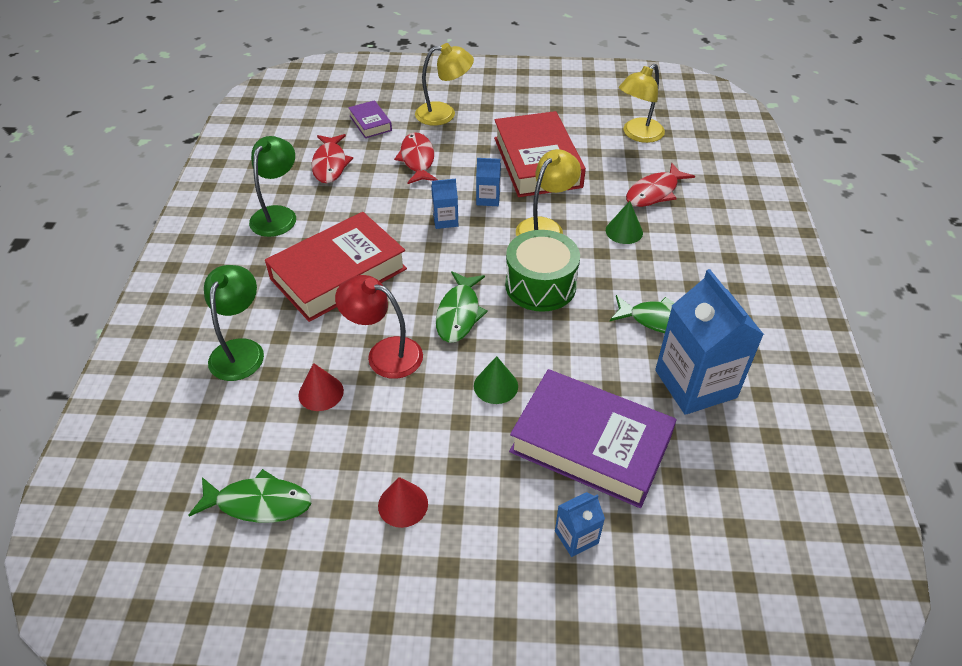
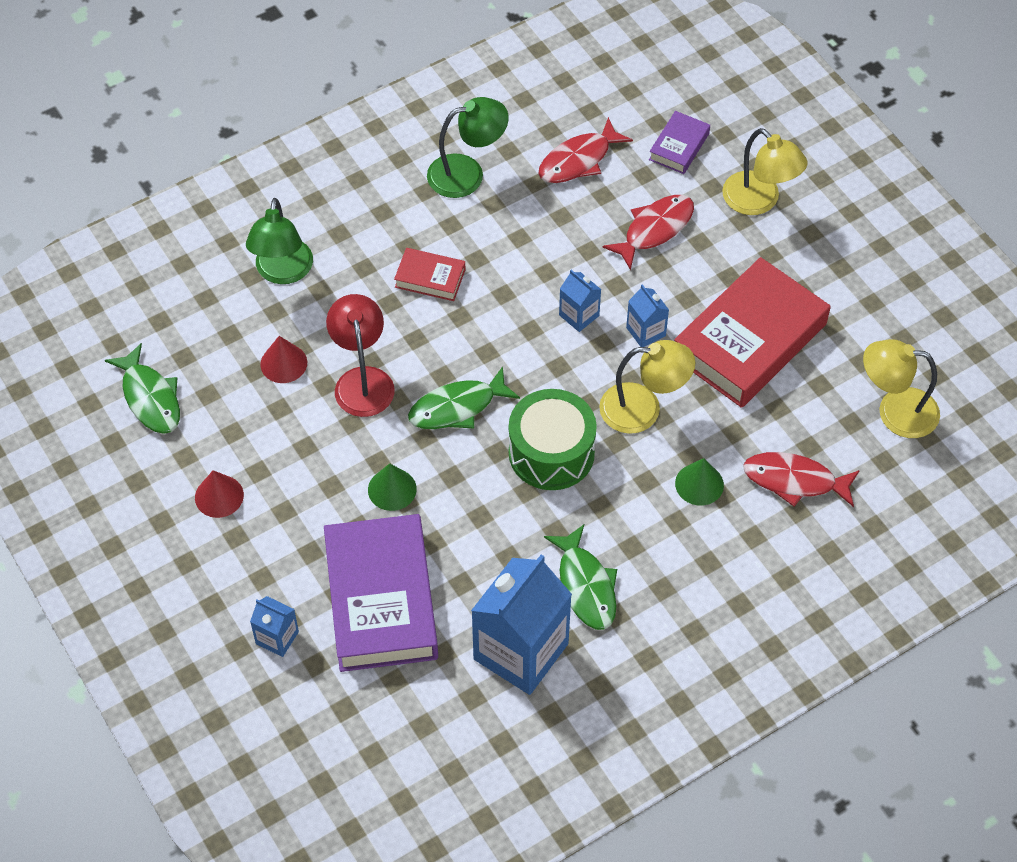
camera: 55 degrees right, 10 degrees up
(240, 350) = (283, 272): green lamp -> green lamp turned 120 degrees clockwise
(338, 274) = (430, 278): red book -> red book, size x0.46

